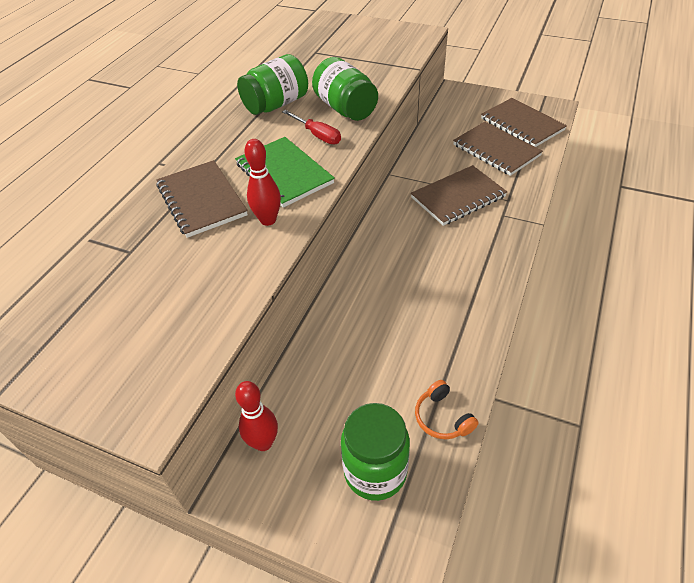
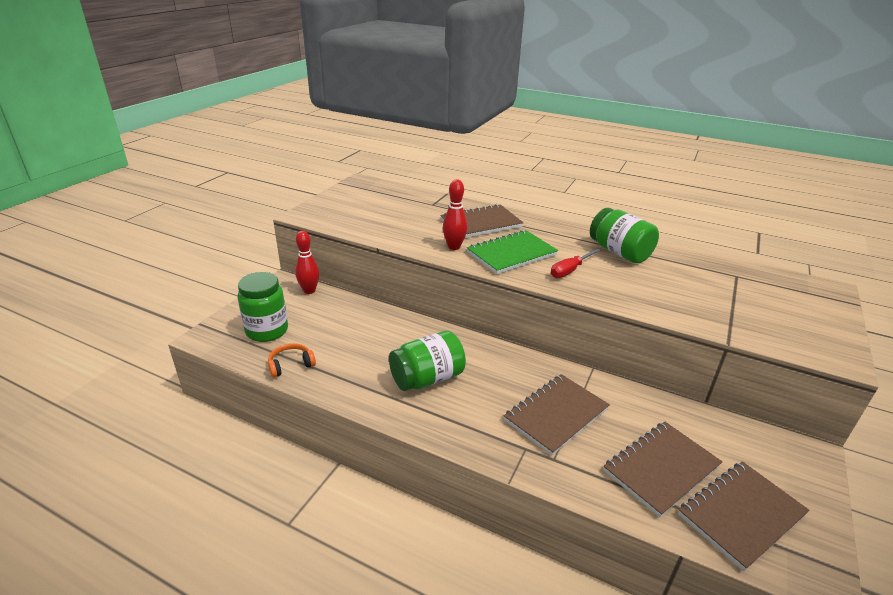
camera: 90 degrees right, 15 degrees down
(345, 109) = (620, 287): green jar -> green jar (427, 378)
(458, 197) = (556, 415): brown notebook -> brown notebook turned 75 degrees clockwise

